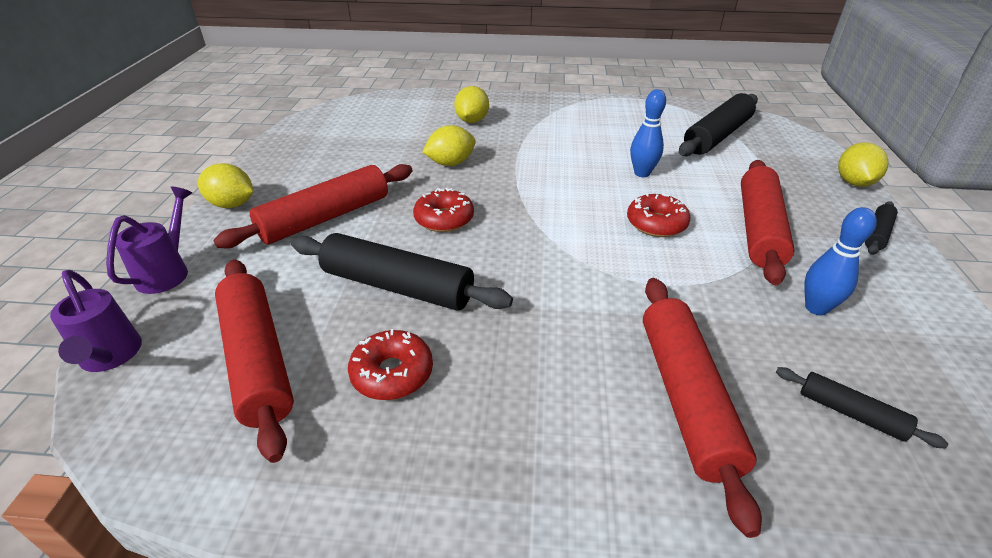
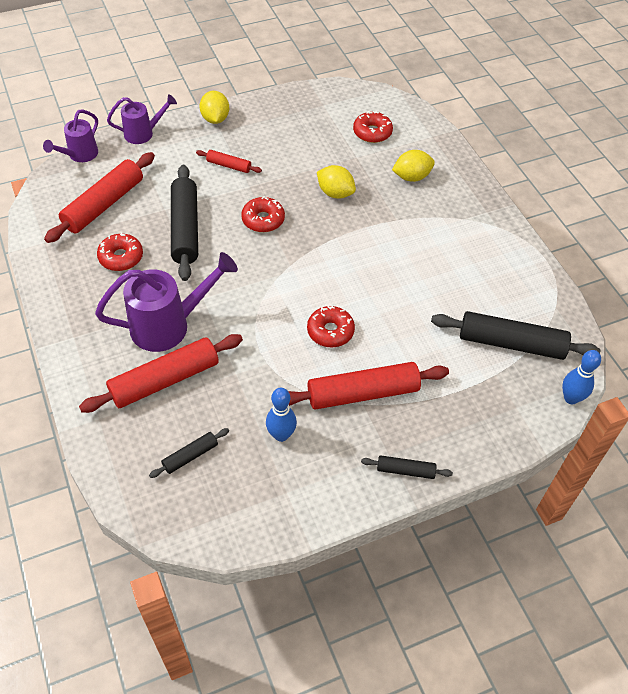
camera: 60 degrees right, 15 degrees up
(325, 217) = (229, 165): red rolling pin -> red rolling pin, size x0.49
(389, 122) = (372, 132): none -> red donut
(574, 359) = (168, 325): none -> purple watering can
(642, 173) = (400, 306): blue bowling pin -> blue bowling pin (571, 398)
(851, 413) = (190, 456): black rolling pin -> black rolling pin turned 45 degrees clockwise
(854, 183) = (488, 453): yellow lemon -> none

